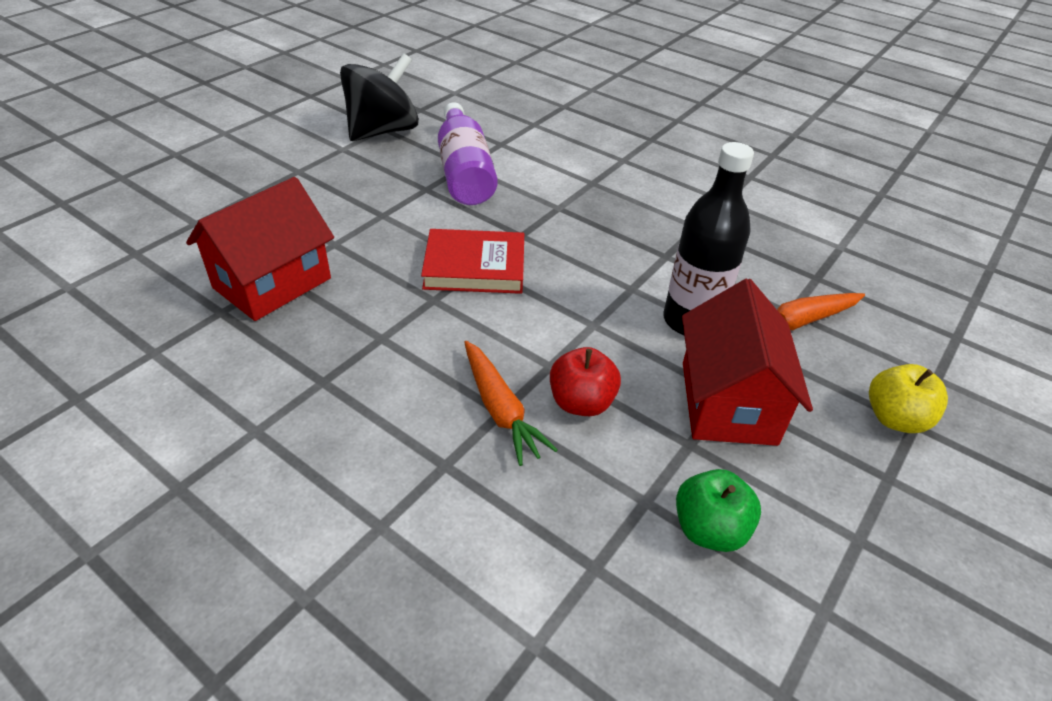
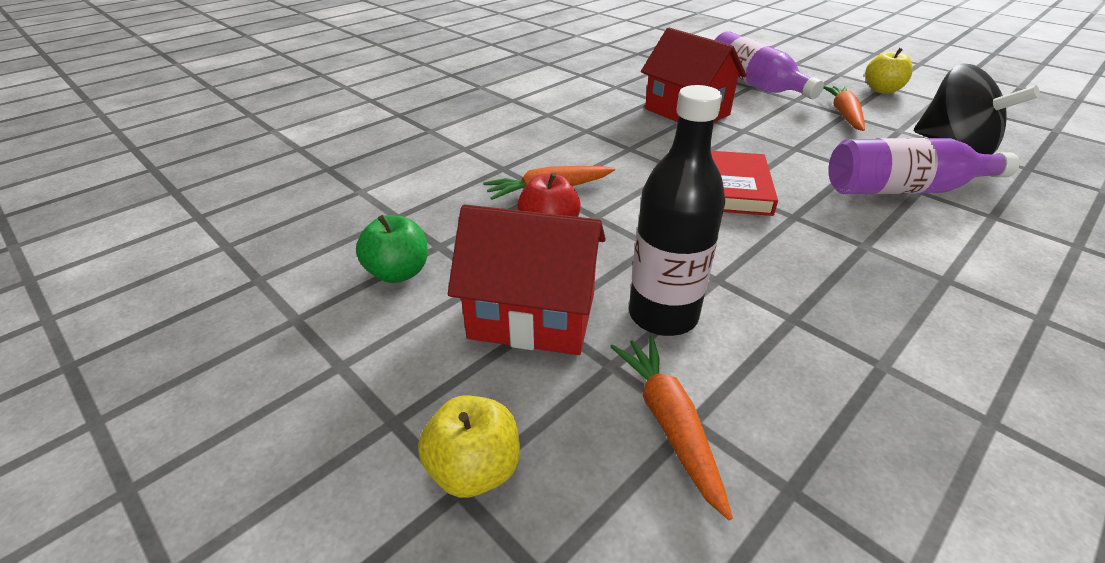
camera: 100 degrees right, 5 degrees down
(190, 219) = (754, 85): none -> purple bottle
(235, 137) = (882, 90): none -> yellow apple
(299, 172) = (844, 114): none -> orange carrot

